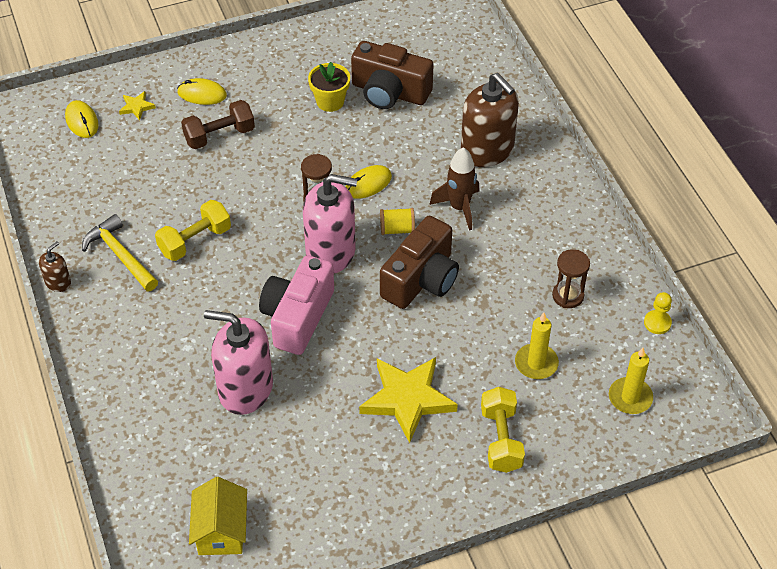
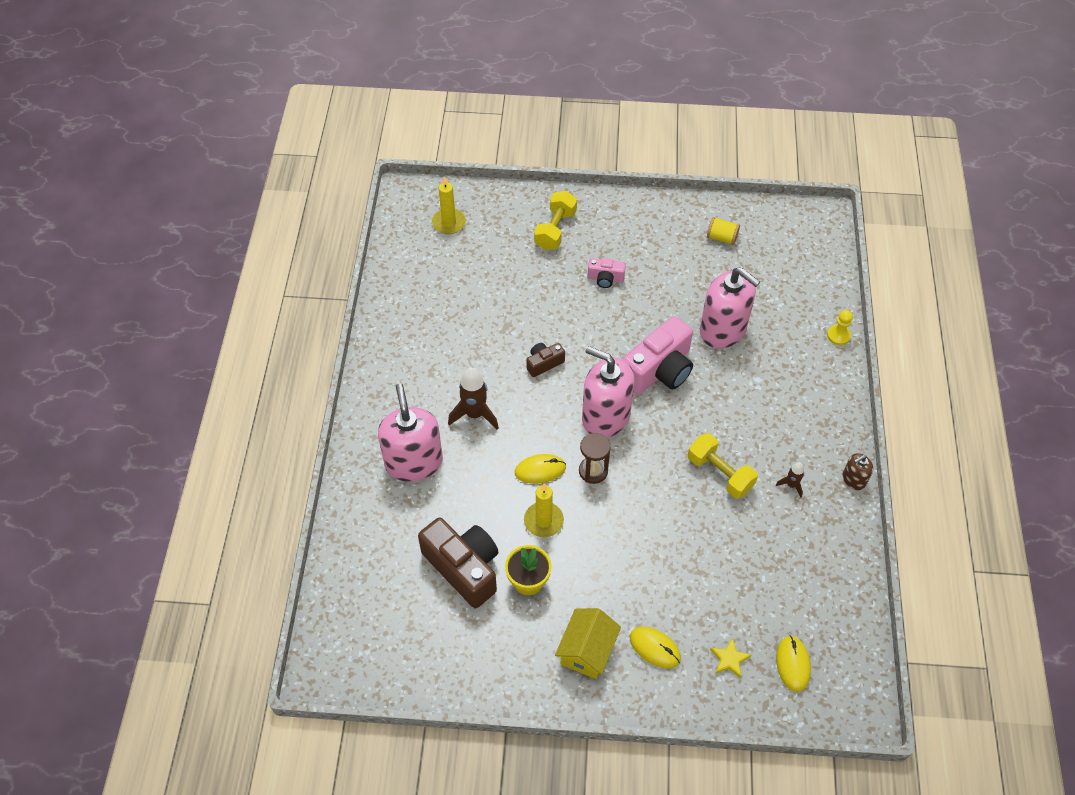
camera: 155 degrees left, 5 degrees up
(120, 255) = (791, 485): yellow hammer -> brown rocket
(195, 241) = (720, 473): yellow dumbbell -> yellow dumbbell turned 60 degrees clockwise
(219, 135) = (656, 584): brown dumbbell -> none
(221, 531) = (774, 243): yellow house -> yellow house (587, 651)
(397, 229) = (539, 415): yellow spool -> yellow spool (721, 238)
(407, 399) = (605, 278): yellow star -> pink camera
(421, 279) = (544, 363): brown camera -> brown camera, size x0.49
(487, 150) = (414, 462): brown soap dispenser -> pink soap dispenser
(536, 363) = (497, 268): yellow candle -> yellow candle (543, 521)
(568, 296) = (439, 307): brown hourglass -> none
(657, 323) = (389, 263): yellow pawn -> yellow pawn (838, 335)

